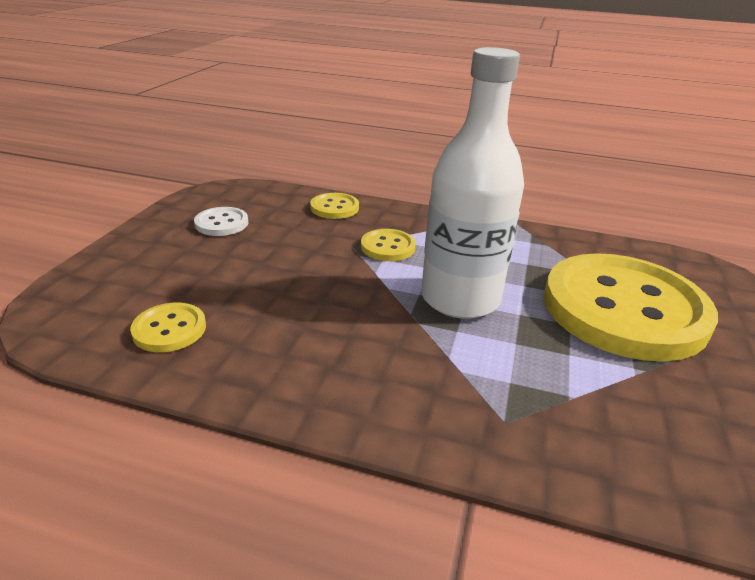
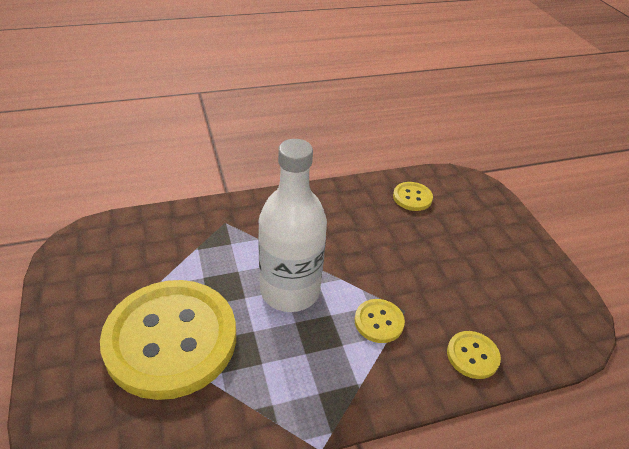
camera: 145 degrees right, 10 degrees up
(221, 223) = (512, 283): white button -> none

